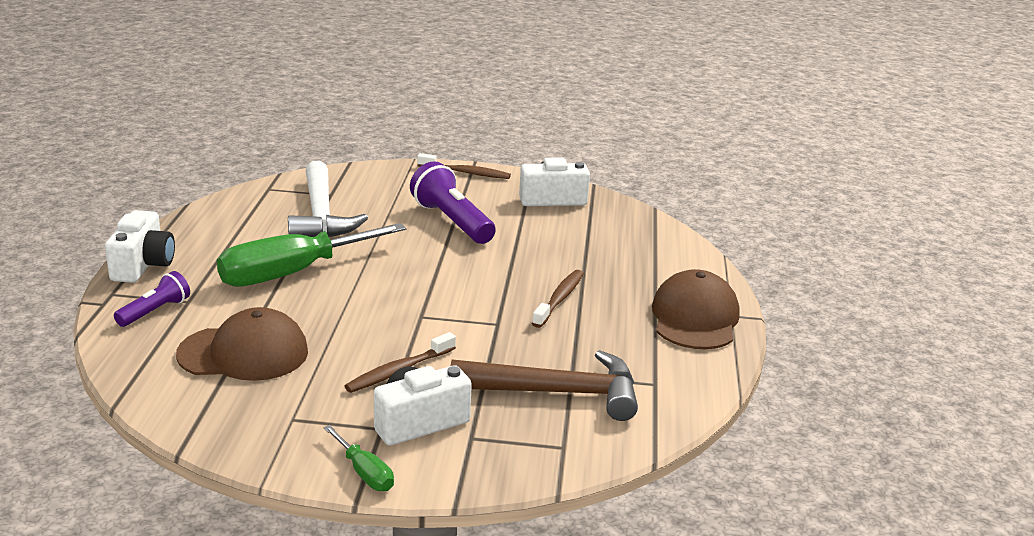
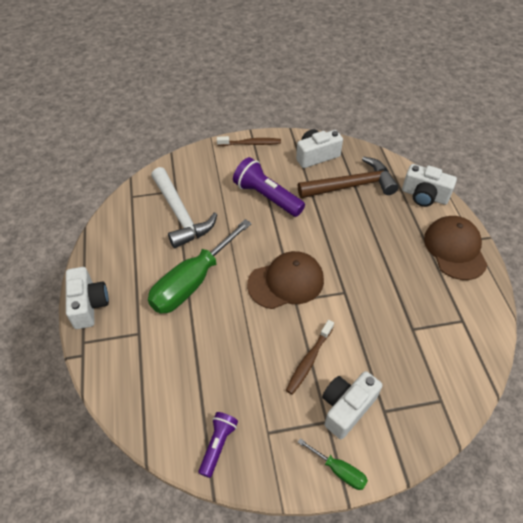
camera: 15 degrees left, 25 degrees up
(155, 311) = (122, 352): purple flashlight -> purple flashlight (218, 445)
(244, 353) = (203, 376): brown cap -> brown cap (286, 282)
(557, 393) = (412, 349): brown hammer -> brown hammer (351, 186)
(559, 299) = (369, 256): brown toothbrush -> none
(686, 262) = (424, 196): none -> white camera

